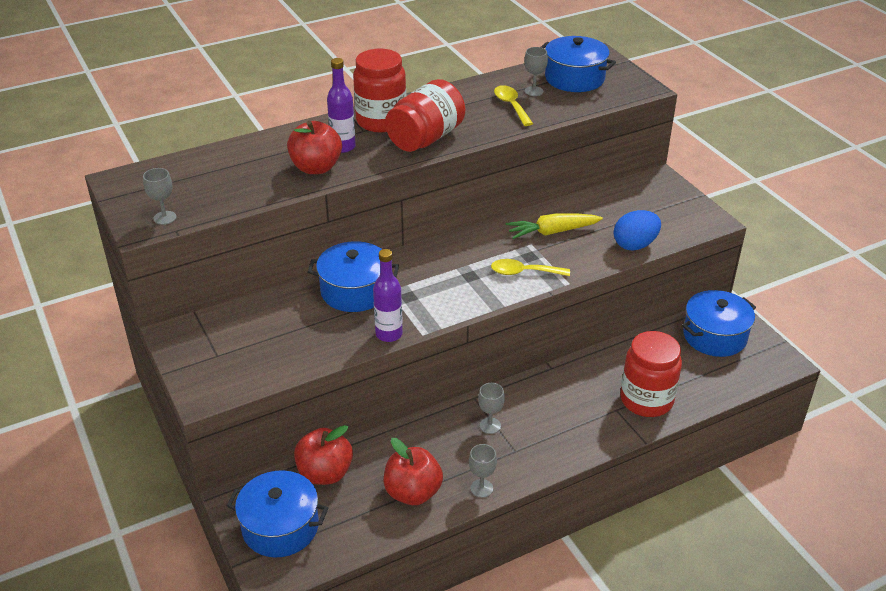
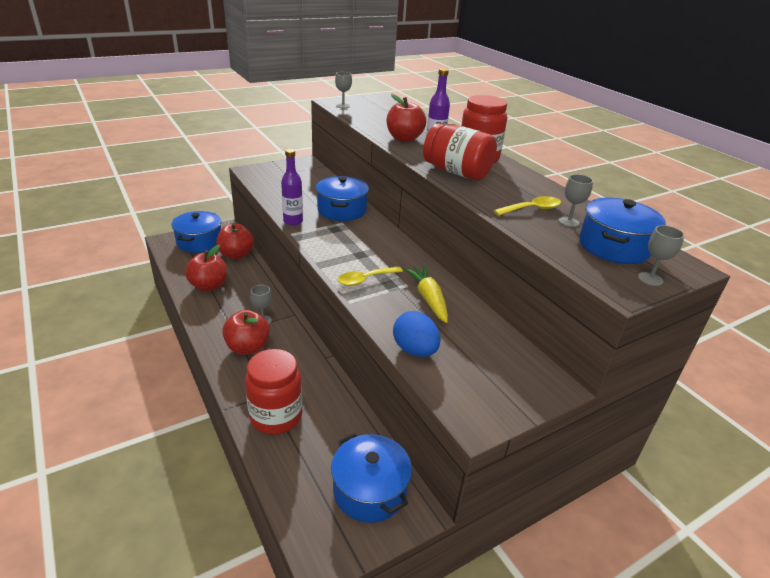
camera: 85 degrees right, 5 degrees down
(481, 488) = (202, 314): grey goblet -> grey goblet (650, 279)
(524, 272) = (365, 279): yellow spoon -> yellow spoon turned 120 degrees counterclockwise
(543, 434) = (248, 347): none -> red apple

